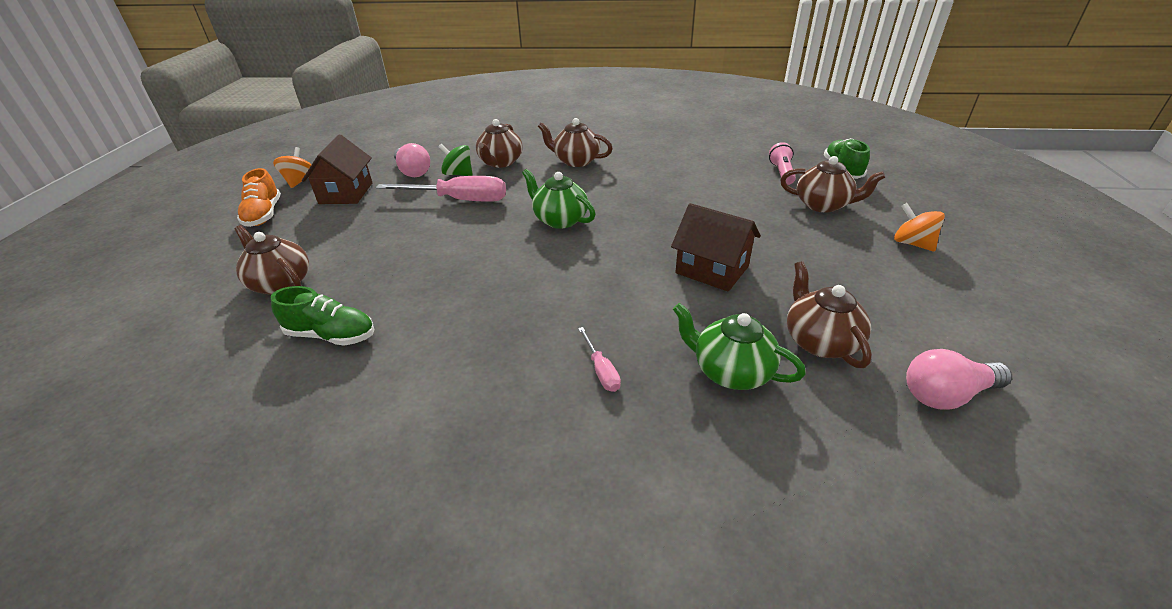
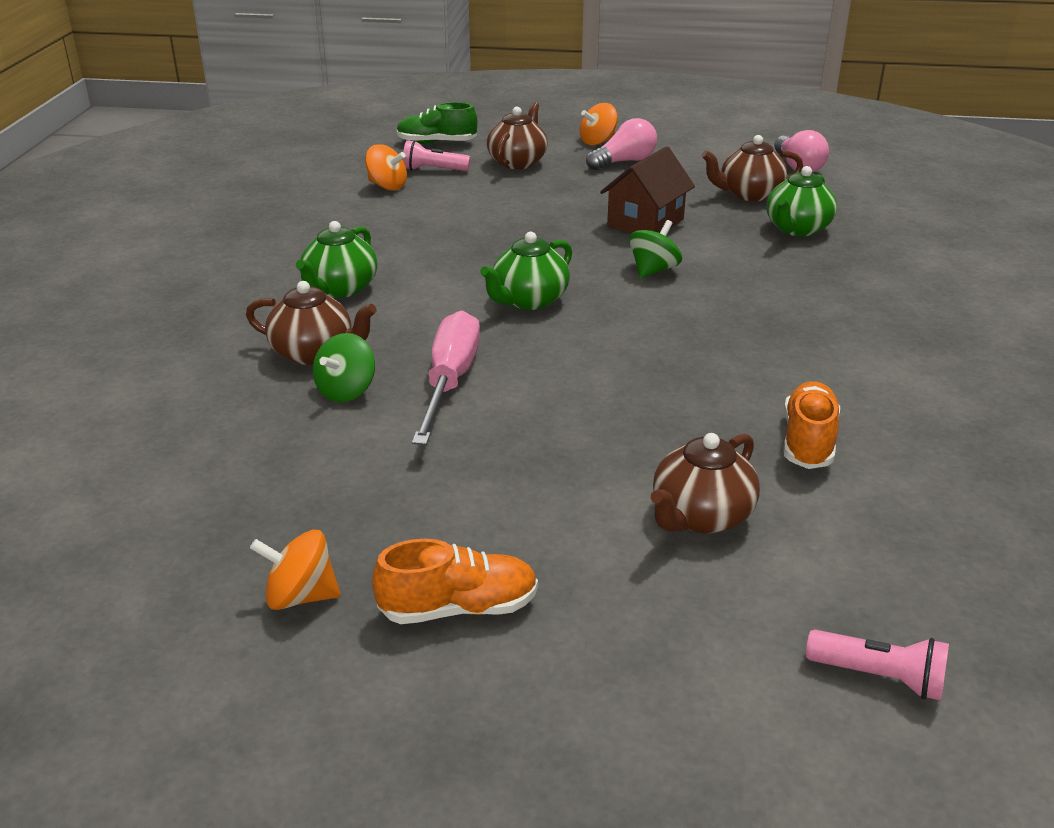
camera: 90 degrees left, 5 degrees down
(102, 338) = (879, 677): none -> pink flashlight
(331, 335) = (808, 441): green shoe -> orange shoe
(346, 193) = (387, 511): brown house -> none
(413, 172) = (313, 443): pink light bulb -> pink light bulb (624, 162)
(576, 161) = (340, 289): brown teapot -> green teapot
(601, 370) = (814, 280): pink screwdriver -> none
(613, 272) = (653, 270): none -> green spinning top
(740, 160) = (387, 186): none -> orange spinning top

